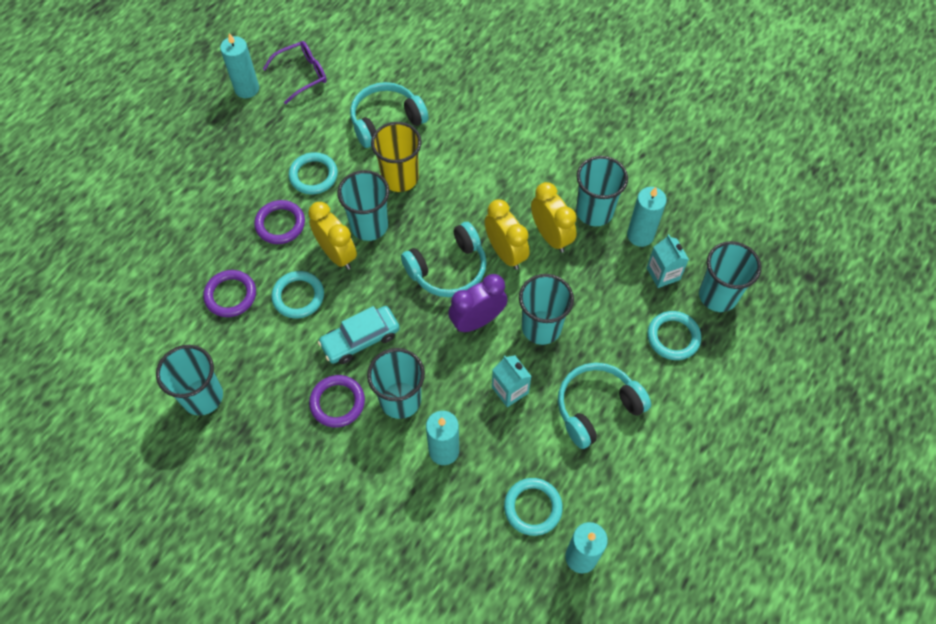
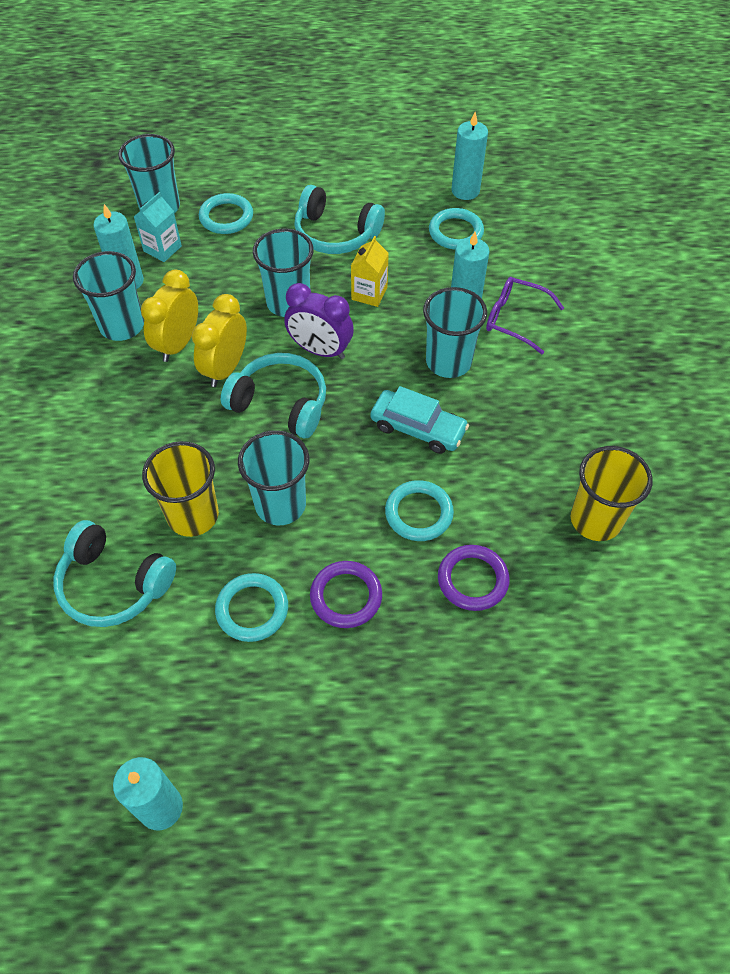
camera: 125 degrees left, 5 degrees down
(202, 396) = (595, 520): turquoise cup -> yellow cup
(302, 75) = (90, 747): purple glasses -> purple glasses (515, 319)
(337, 254) = (340, 511): yellow clock -> none
(337, 402) = (495, 406): purple ring -> none
(510, 390) = (369, 293): turquoise carton -> yellow carton

